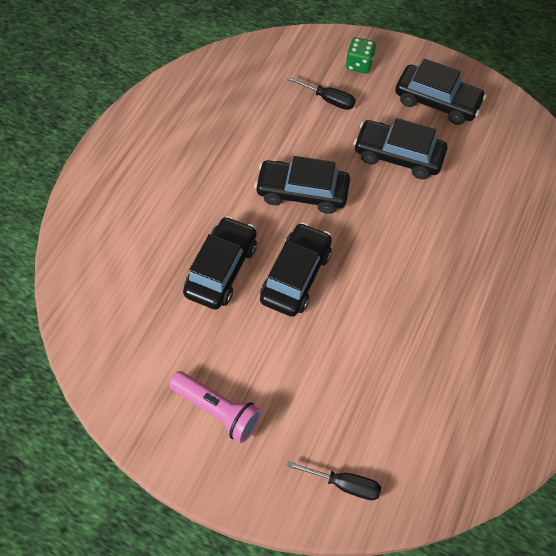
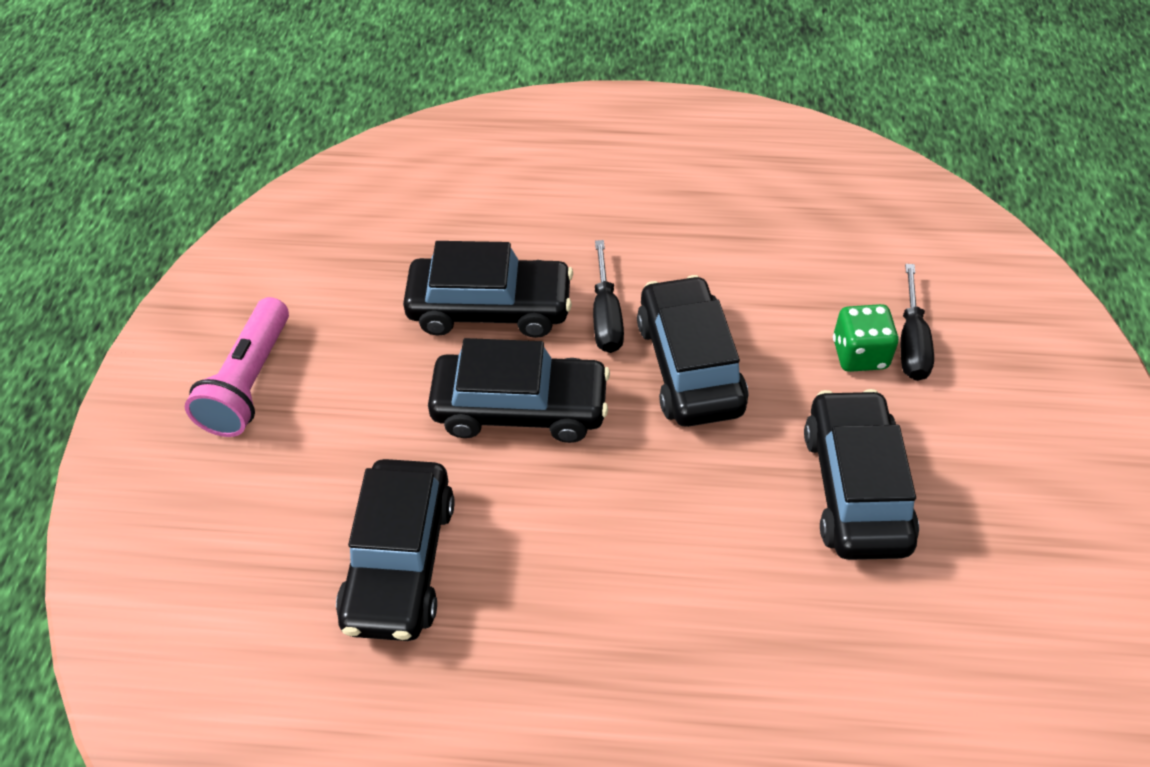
camera: 70 degrees right, 10 degrees down
(344, 483) = (162, 592): black screwdriver -> black screwdriver (606, 316)
(359, 64) = (1028, 364): green dice -> green dice (859, 354)
(437, 101) = (1033, 519): black car -> black car (400, 562)

